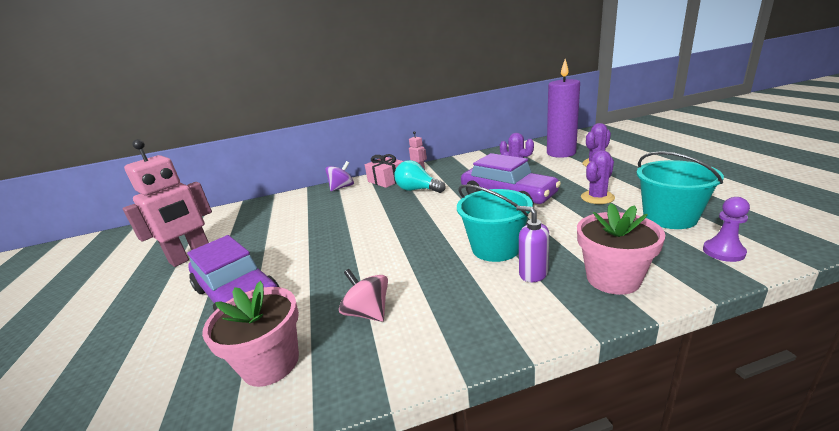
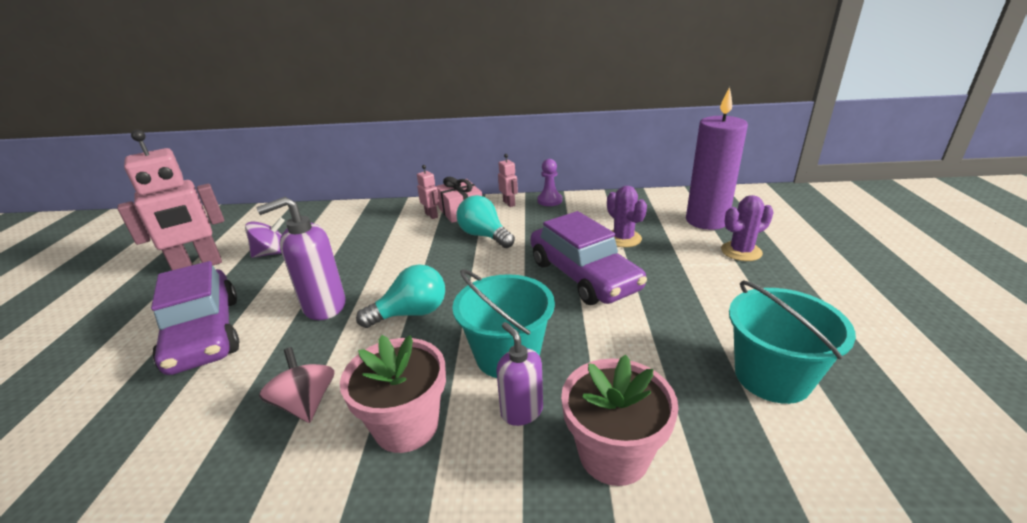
camera: 15 degrees right, 5 degrees up
(271, 363) = (173, 437): pink flower pot -> pink flower pot (406, 425)
(328, 255) = (324, 306): none -> purple soap dispenser
(342, 187) = (405, 209): purple spinning top -> purple spinning top (272, 253)
(366, 187) = (431, 215): none -> pink robot
(403, 242) = (411, 313): none -> turquoise light bulb
(597, 197) = (697, 311): purple cactus -> none
(723, 252) = (803, 462): purple pawn -> purple pawn (549, 201)

